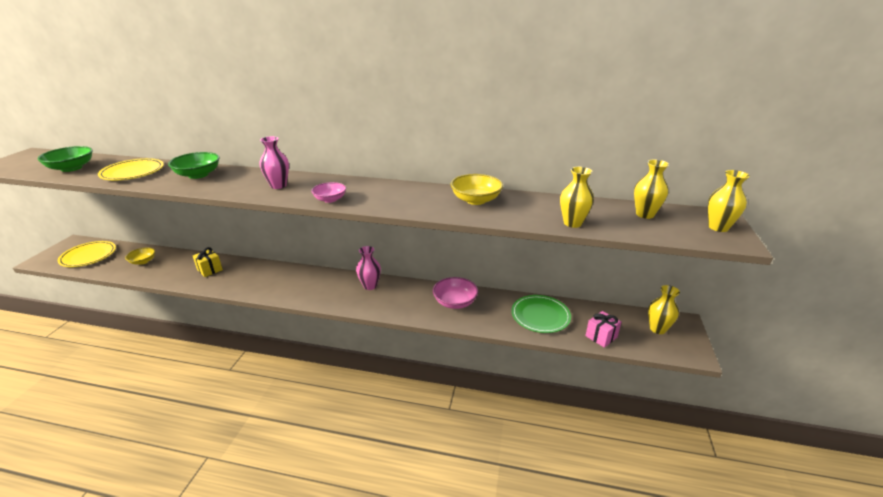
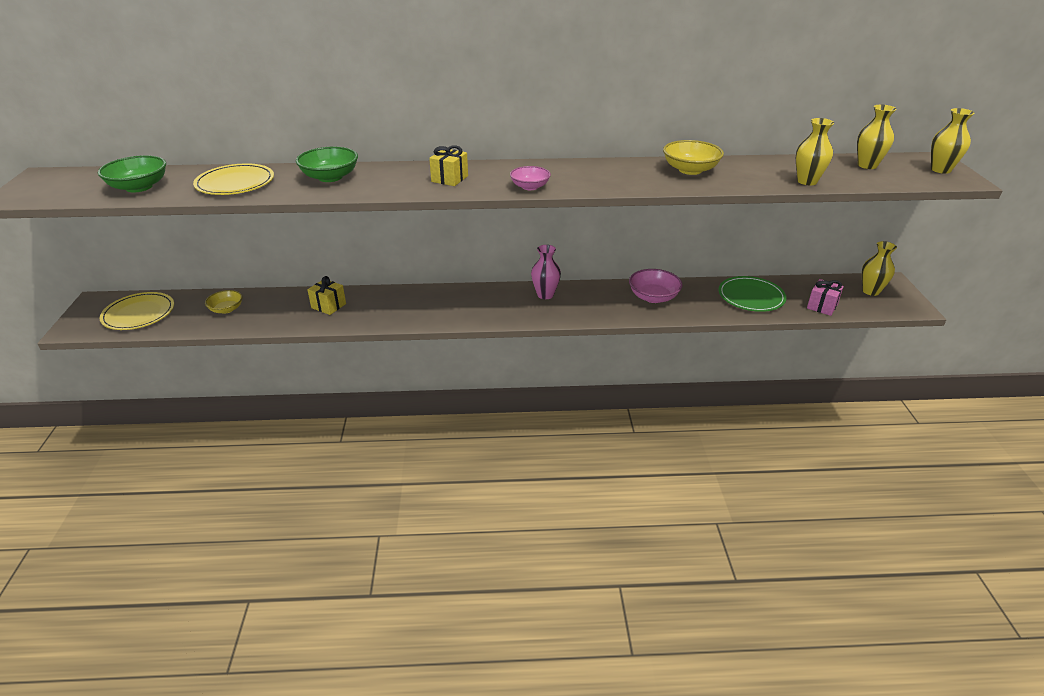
camera: 15 degrees left, 5 degrees up
(278, 186) = (449, 179): pink vase -> yellow gift

